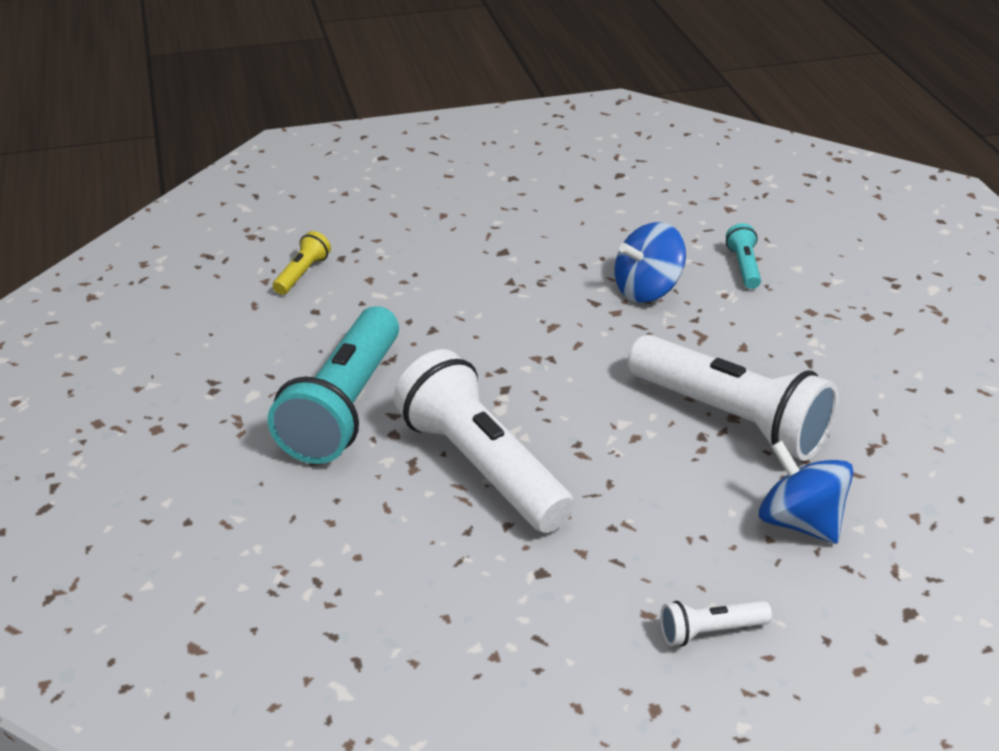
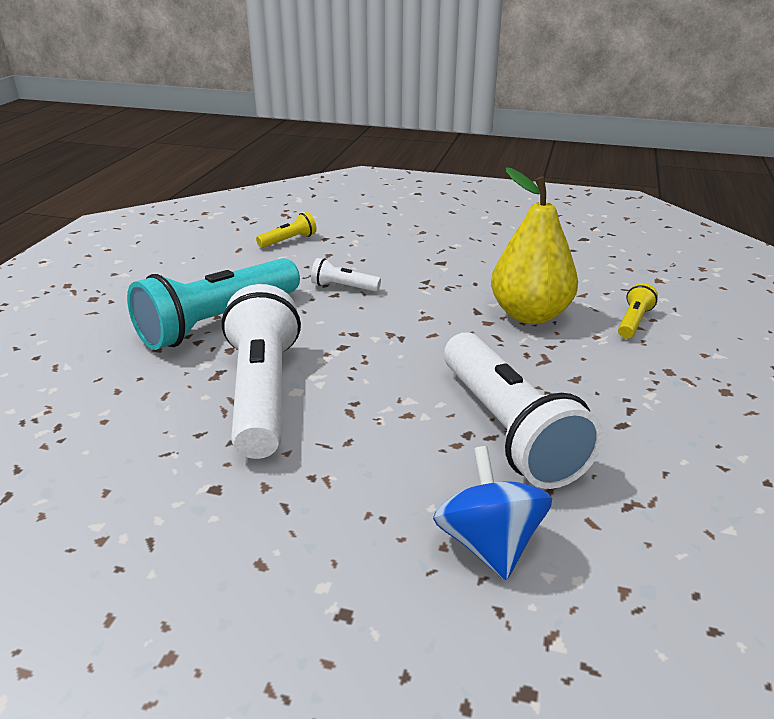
camera: 30 degrees right, 5 degrees down
(647, 290) = (530, 315): blue spinning top -> yellow pear
(710, 631) = (297, 608): white flashlight -> white flashlight (343, 287)
(744, 267) = (633, 322): turquoise flashlight -> yellow flashlight

